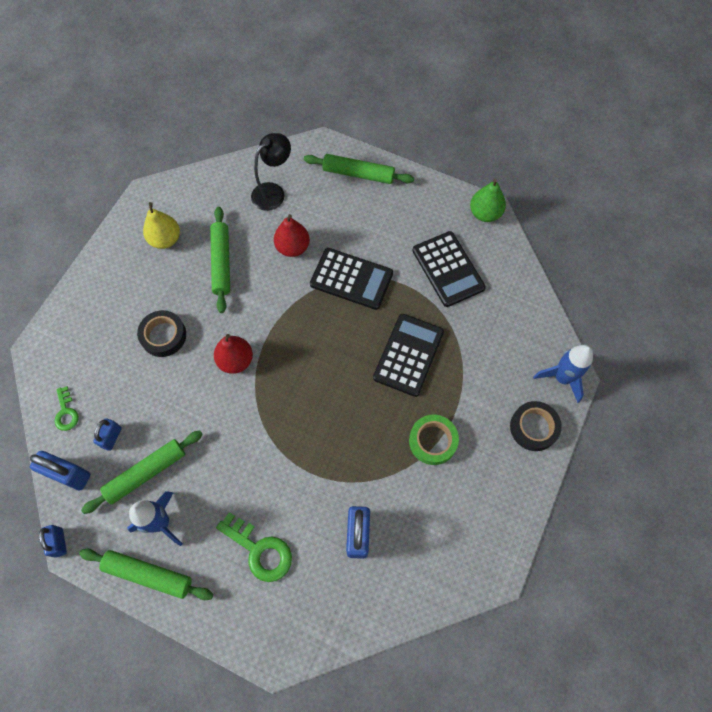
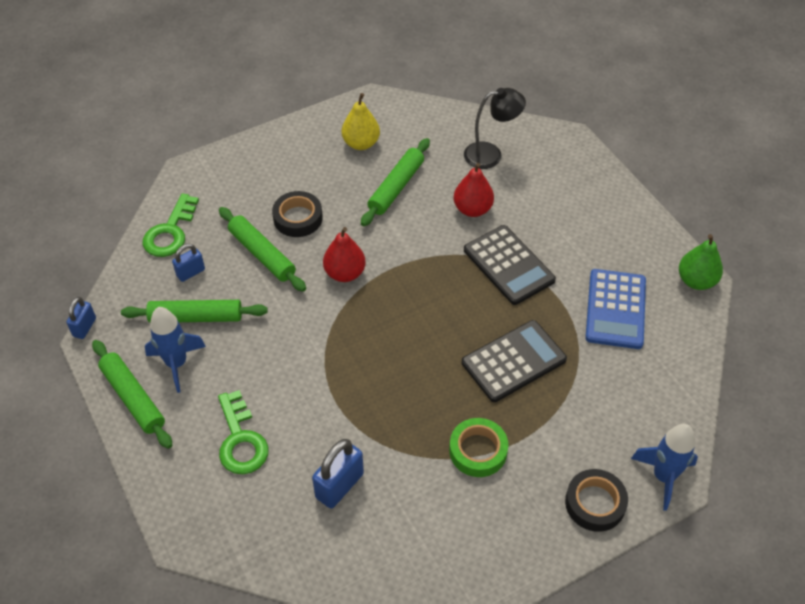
camera: 35 degrees right, 15 degrees down
(66, 412) = (170, 232): green key -> green key, size x1.69
(69, 474) = (134, 280): blue padlock -> none
(358, 174) = (587, 180): green rolling pin -> green rolling pin (262, 254)
(448, 269) = (615, 309): black calculator -> blue calculator

